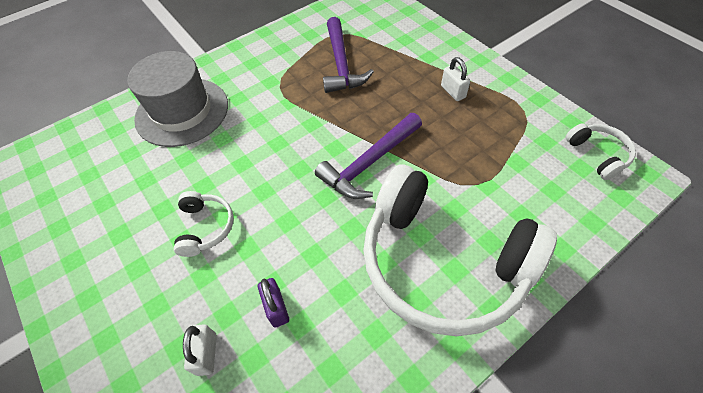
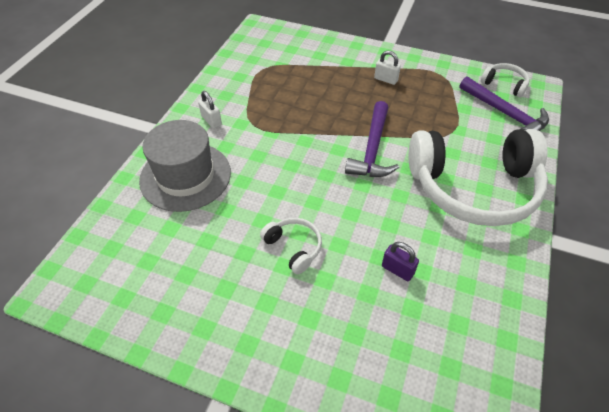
camera: 35 degrees left, 5 degrees down
(207, 354) = (378, 324): white padlock -> white padlock (211, 121)
(341, 64) = (287, 89): purple hammer -> purple hammer (505, 113)

